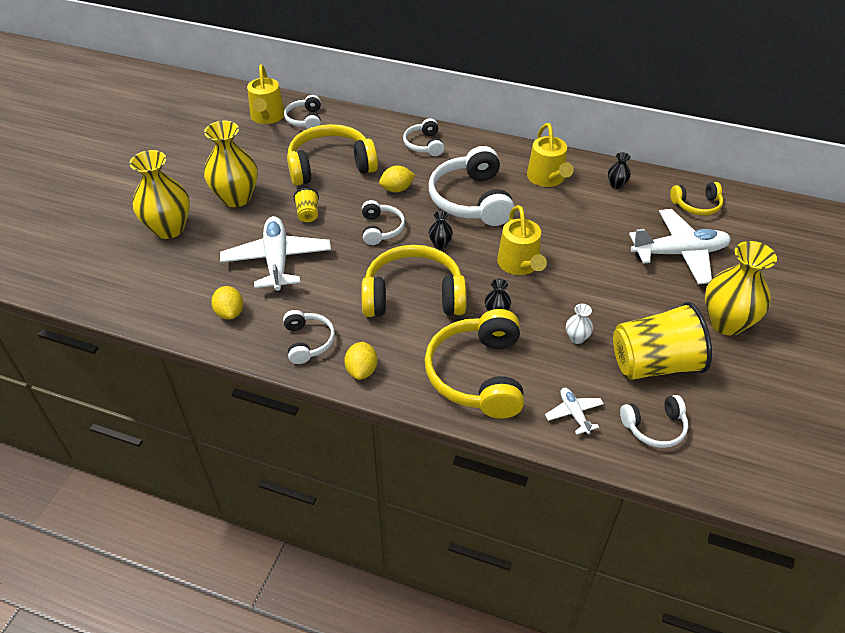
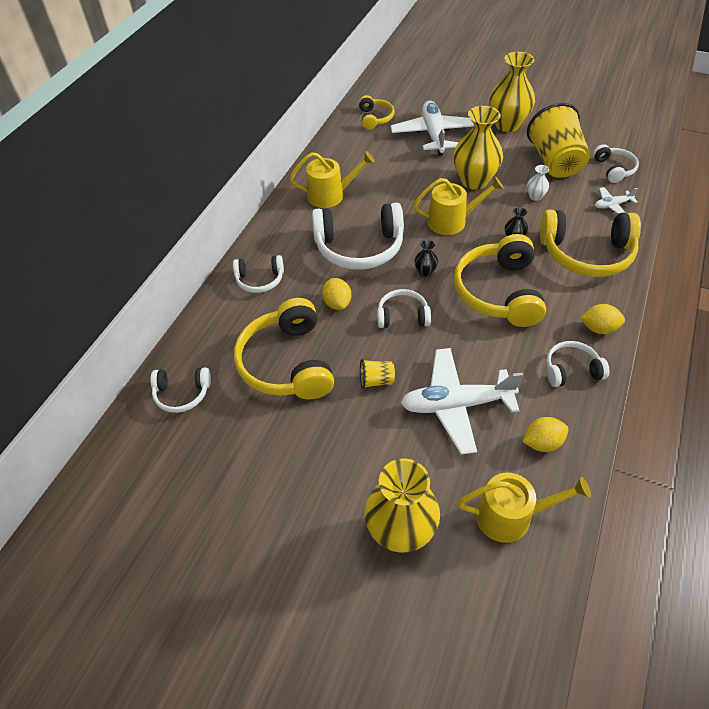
camera: 85 degrees left, 5 degrees up
(236, 198) = (341, 458): yellow vase -> yellow vase (474, 181)
(267, 117) = (163, 439): yellow watering can -> yellow watering can (510, 516)
(616, 185) = (344, 156): black vase -> none

